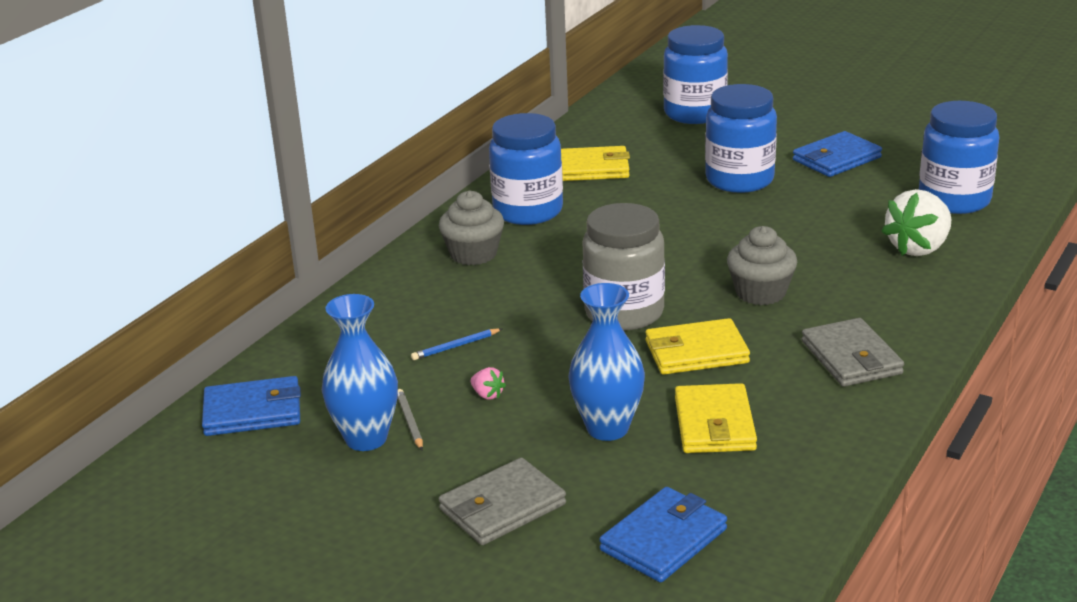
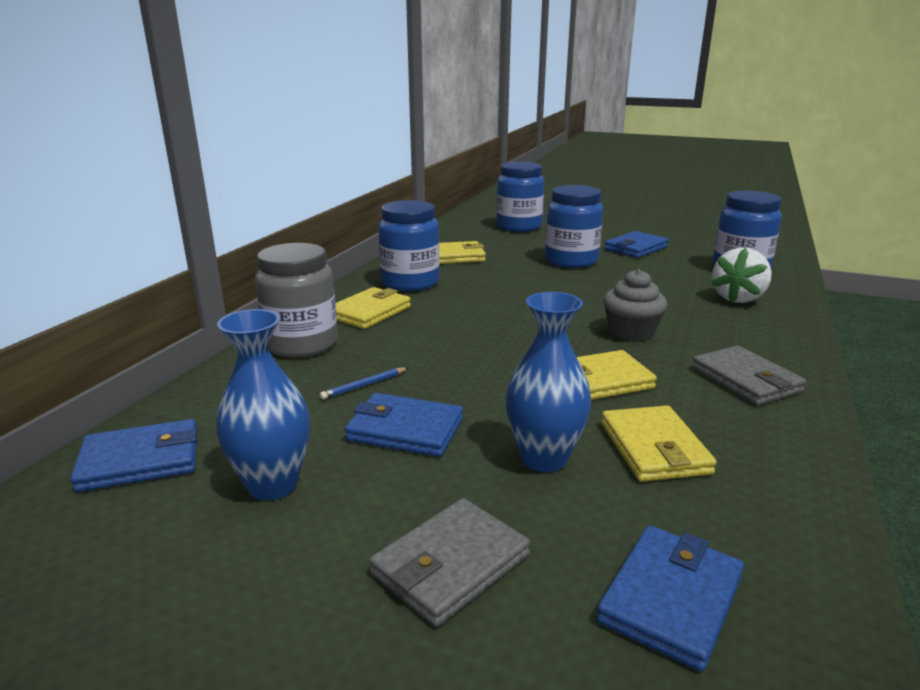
camera: 10 degrees left, 5 degrees down
(409, 422) = (323, 462): grey pencil -> none
(473, 254) = (369, 312): grey cupcake -> yellow wallet
(487, 395) = (405, 430): pink strawberry -> blue wallet
(624, 313) = (518, 351): grey jar -> grey jar (301, 344)

